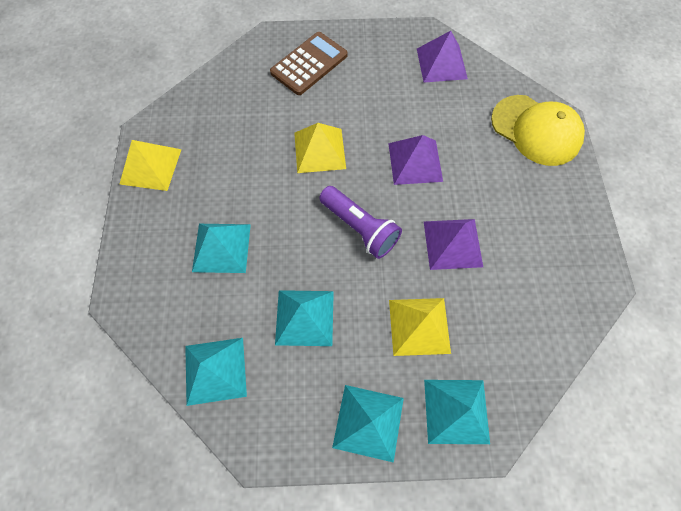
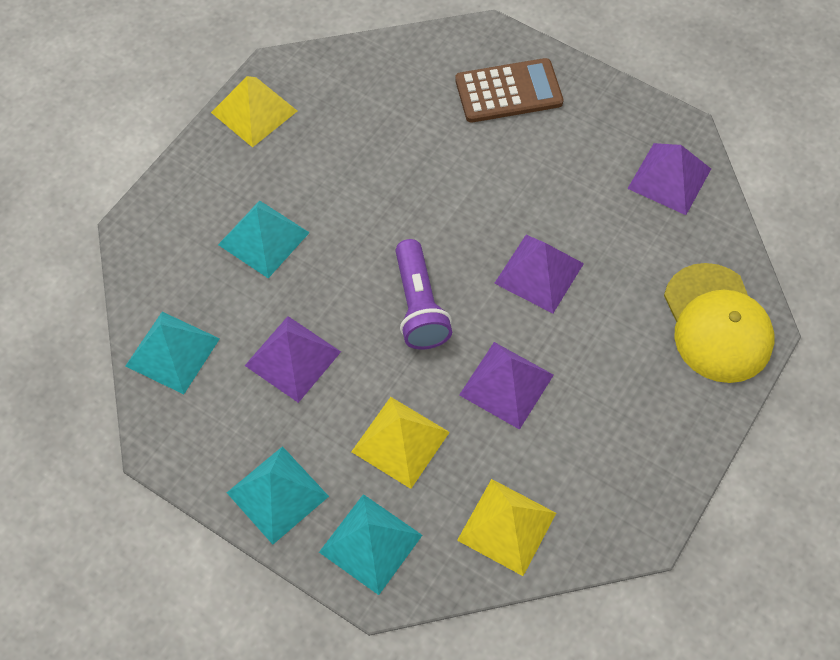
camera: 35 degrees right, 5 degrees down
(304, 317) = (292, 358): turquoise pyramid -> purple pyramid
(319, 150) = (442, 197): yellow pyramid -> yellow pyramid (507, 526)

